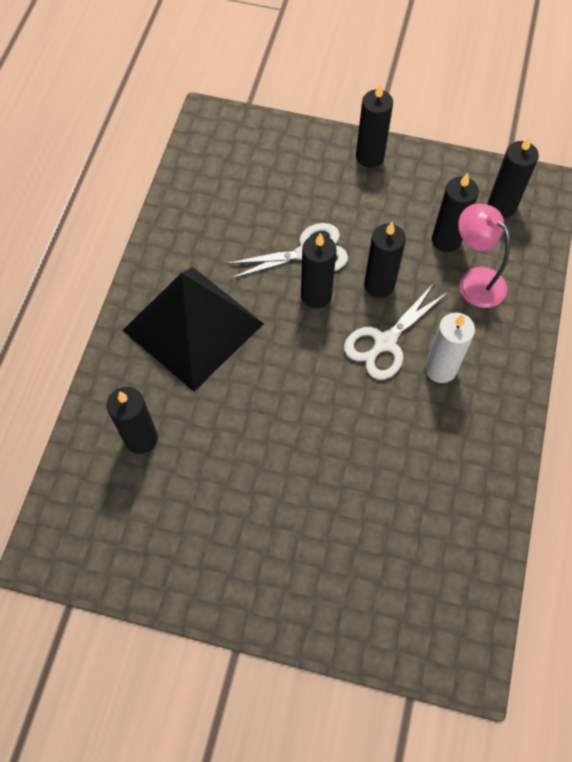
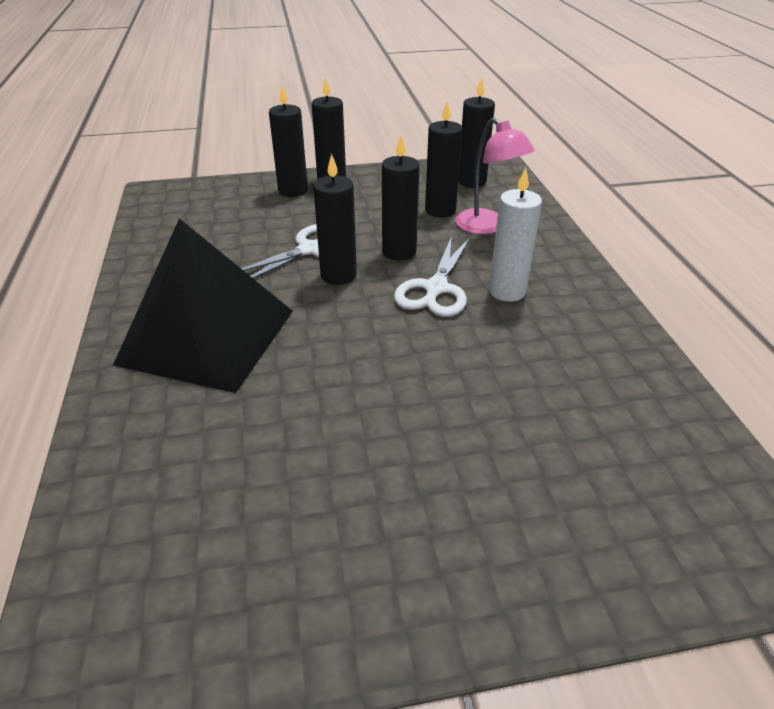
camera: 25 degrees left, 25 degrees down
(141, 438) = (181, 464): black candle -> black candle (293, 191)
(474, 280) = (487, 227): pink lamp -> pink lamp turned 150 degrees counterclockwise

